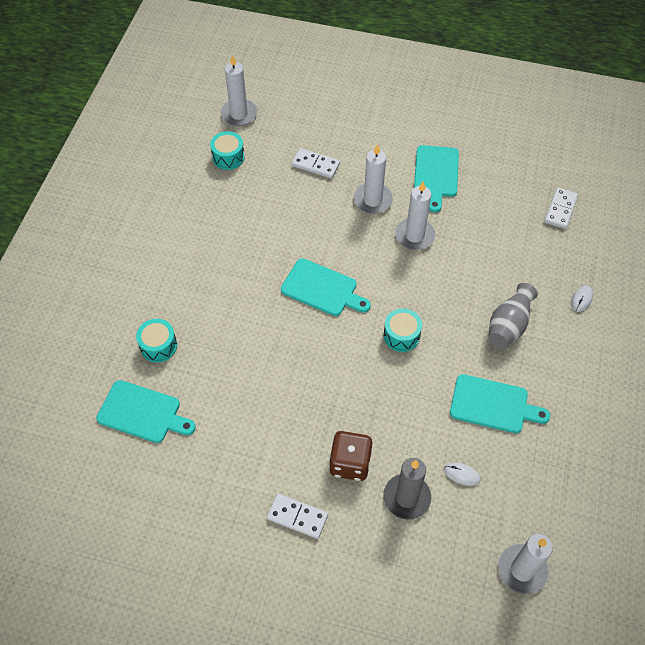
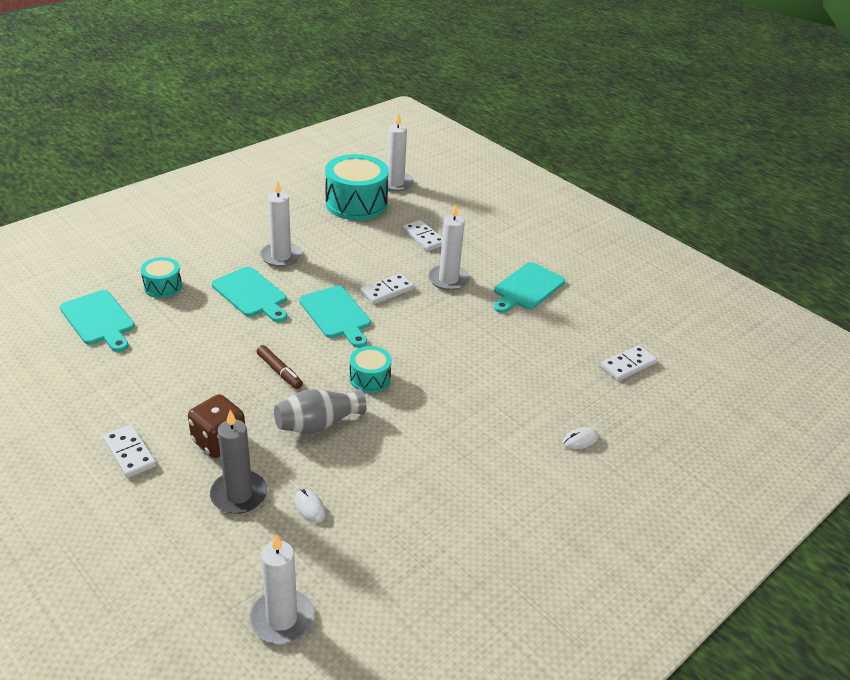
camera: 30 degrees right, 20 degrees down
(228, 157) = (356, 203): turquoise drum -> turquoise drum, size x1.93
(332, 371) = (279, 371): none -> brown marker
(337, 240) = (387, 291): none -> white domino
(414, 235) = (460, 318): white candle -> white candle (281, 256)
(493, 405) = (400, 472): turquoise cutting board -> turquoise cutting board (251, 294)
(508, 325) = (482, 422): grey vase -> grey vase (318, 424)

